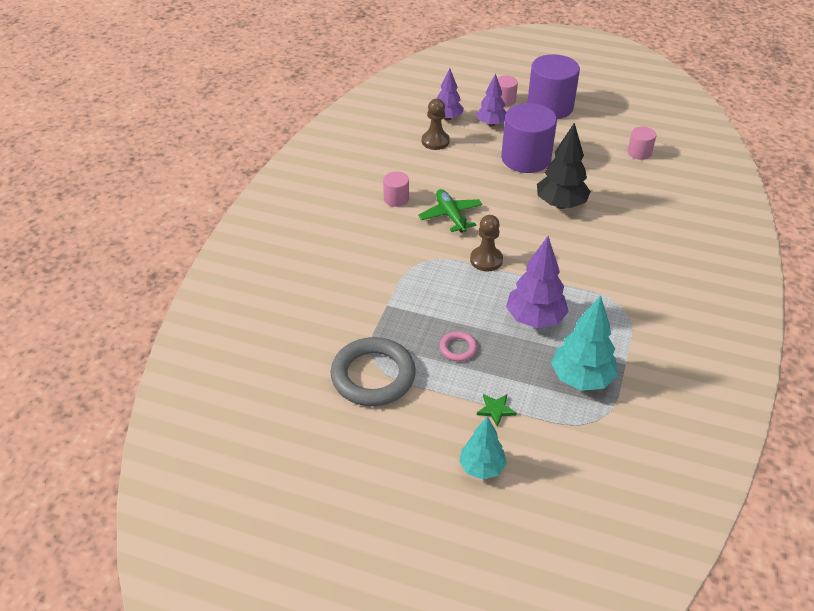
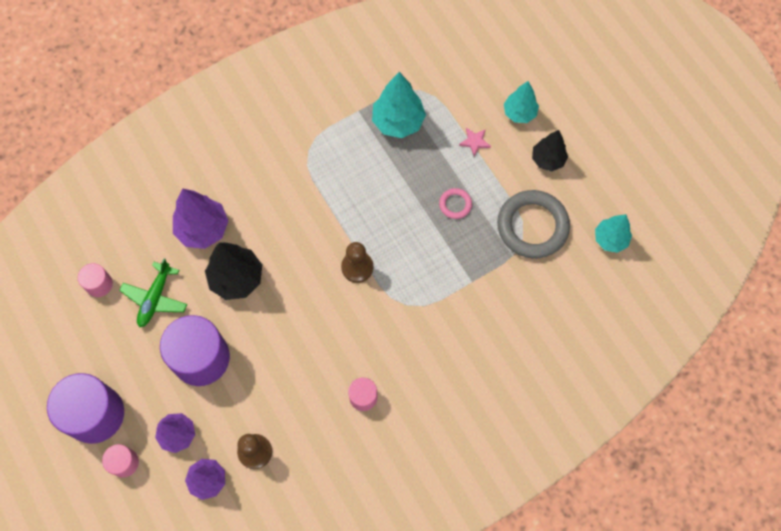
camera: 140 degrees left, 25 degrees up
(289, 412) = (610, 239): none -> turquoise tree
(411, 442) = (547, 160): none -> black tree
(450, 216) = (337, 338): green plane -> green plane (155, 298)
(496, 410) = (474, 142): green star -> pink star
(534, 319) = (379, 187): purple tree -> purple tree (203, 229)

